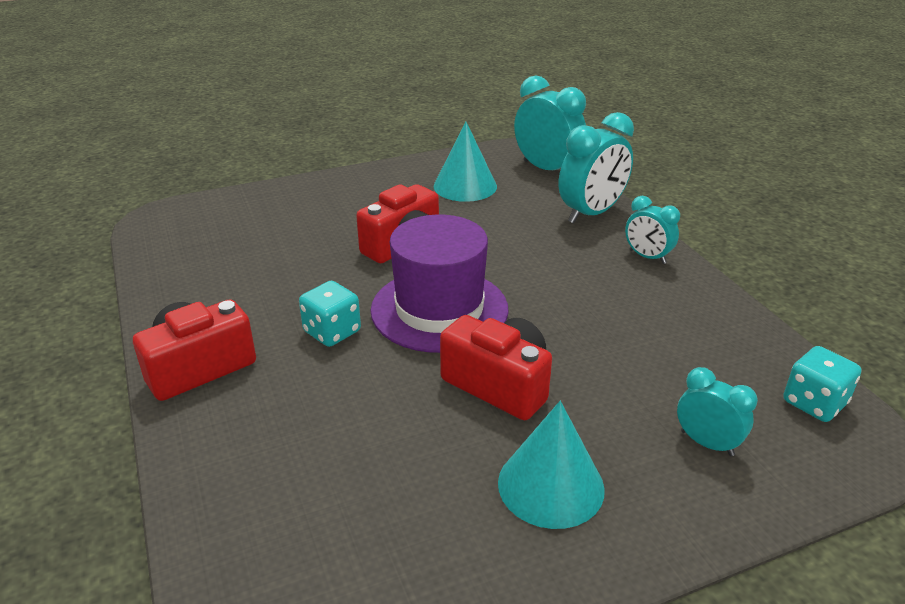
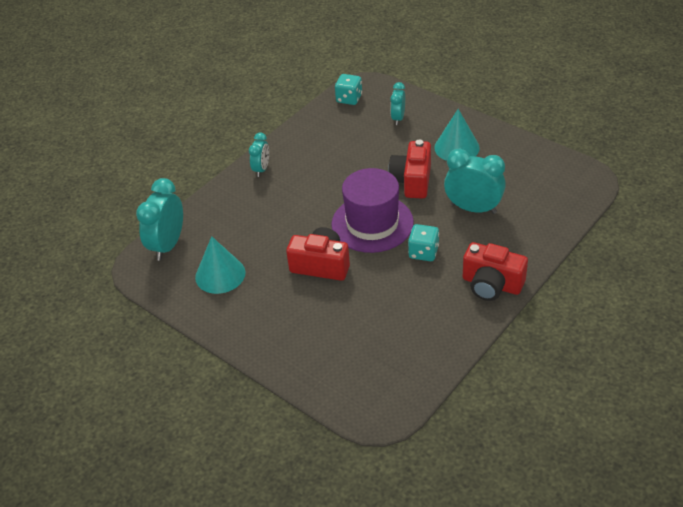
camera: 115 degrees left, 10 degrees up
(591, 213) = (223, 204): turquoise clock -> turquoise clock (473, 208)

